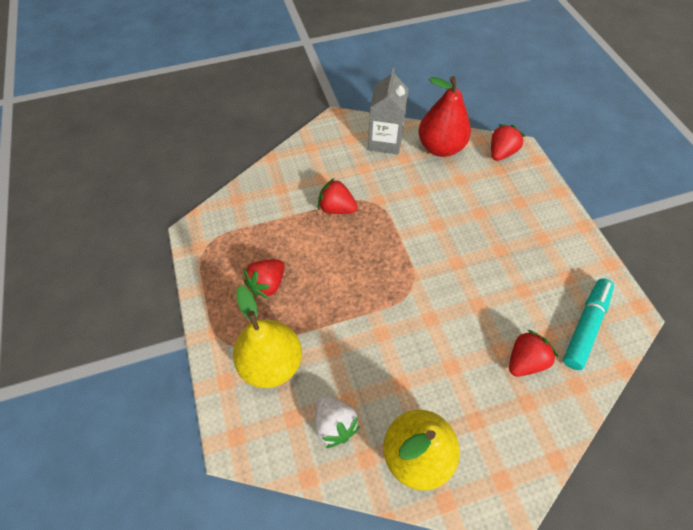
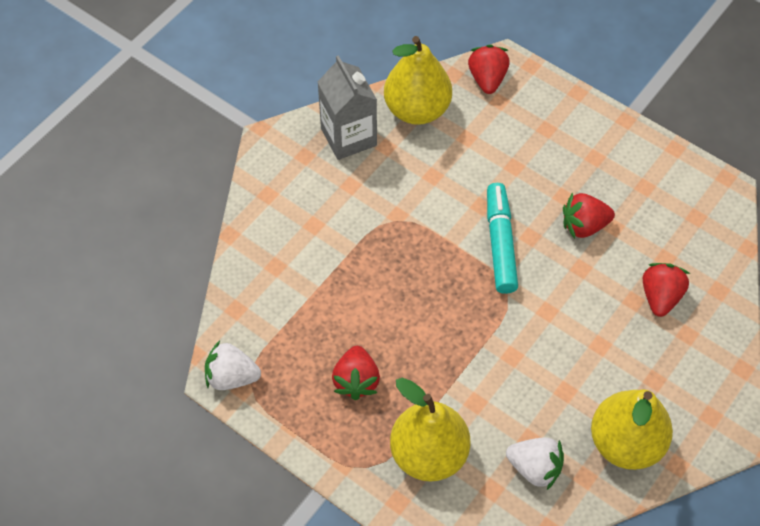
camera: 35 degrees left, 0 degrees up
(199, 235) = (231, 377): none -> white strawberry
(336, 208) = (359, 251): red strawberry -> red strawberry (584, 226)
(440, 147) = (417, 110): red pear -> yellow pear
(585, 326) = (691, 229): turquoise marker -> turquoise marker (500, 243)

